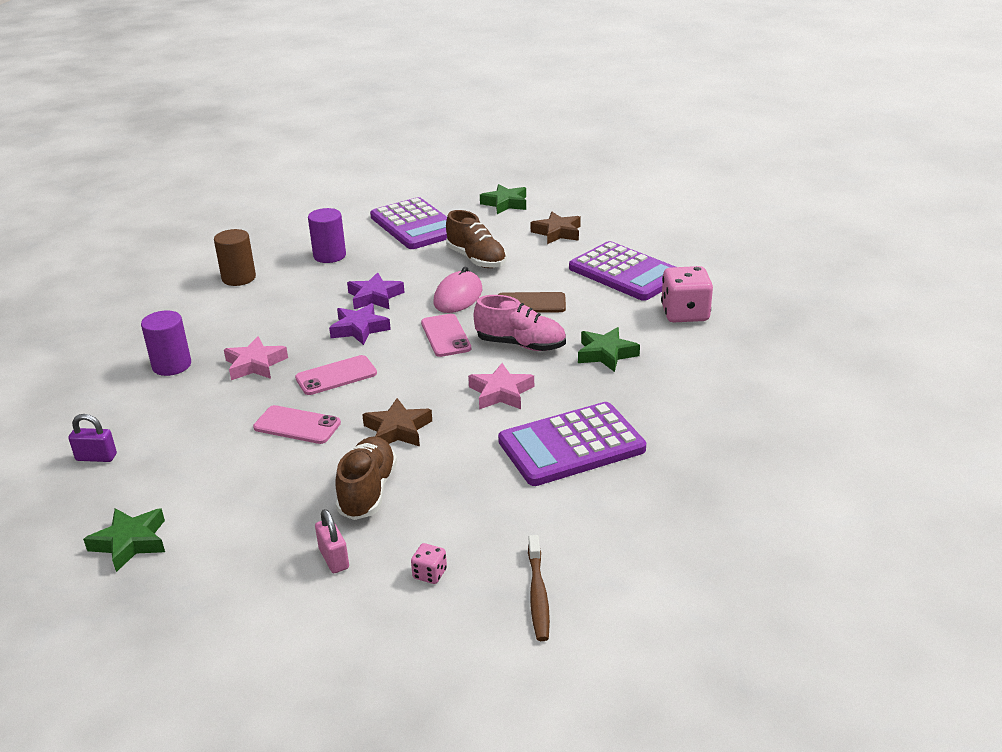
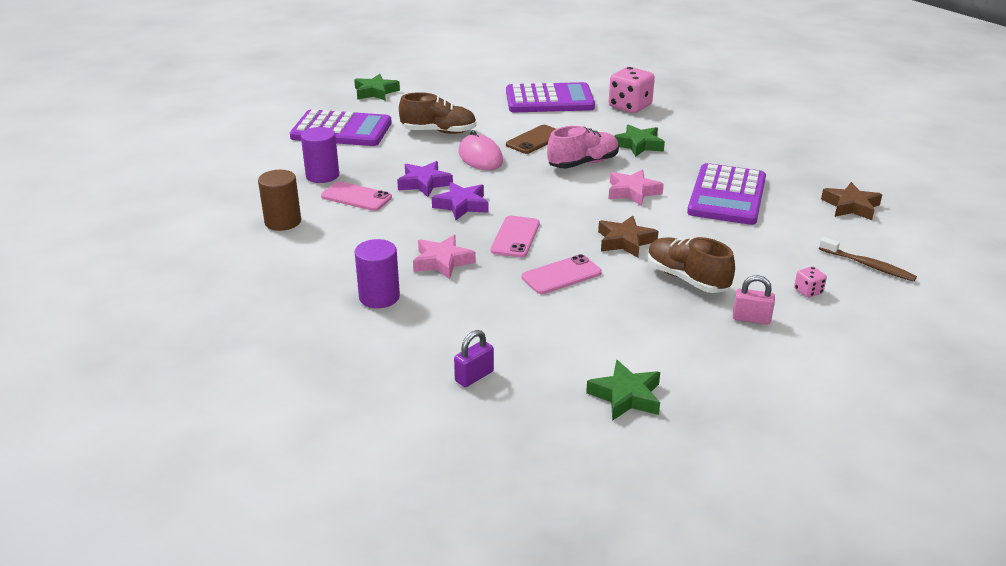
camera: 50 degrees left, 0 degrees up
(445, 336) = (527, 181): pink phone -> pink phone (356, 197)
(557, 233) = (454, 95): brown star -> brown star (851, 206)

